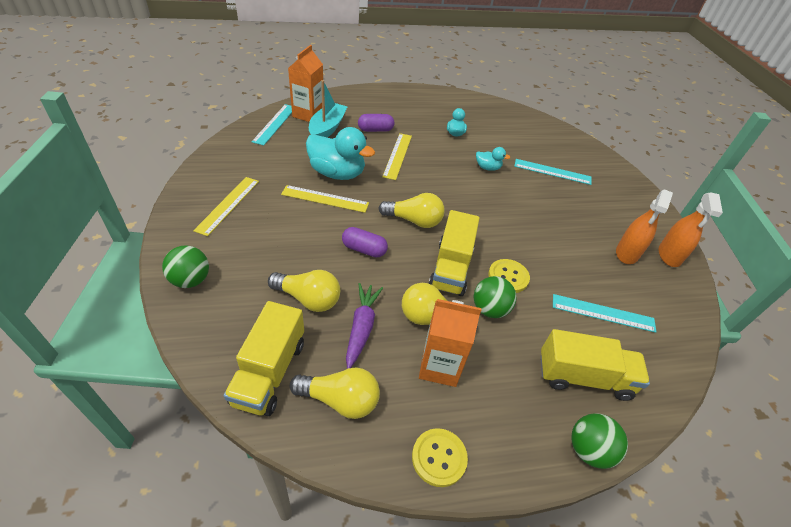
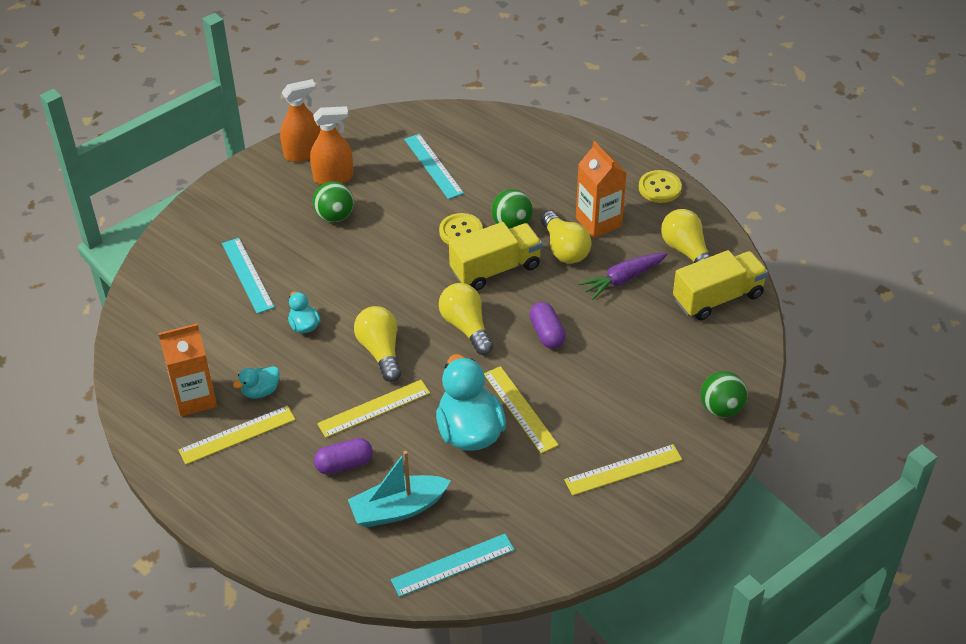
camera: 125 degrees left, 0 degrees up
(308, 114) = (391, 553): orange carton -> orange carton (195, 398)
(308, 299) = (640, 326): yellow light bulb -> yellow light bulb (380, 351)
(375, 130) = (344, 464): purple capsule -> purple capsule turned 60 degrees counterclockwise
(435, 115) = (237, 435): none -> yellow ruler
(584, 377) = (513, 153): yellow truck -> none
(588, 450) = (568, 132): green ball -> green ball (334, 216)

